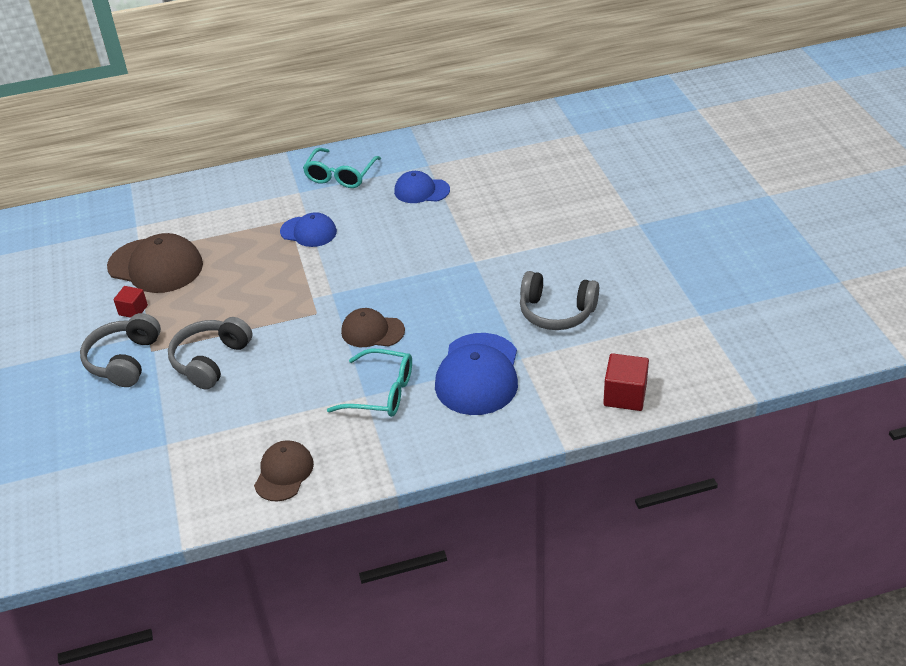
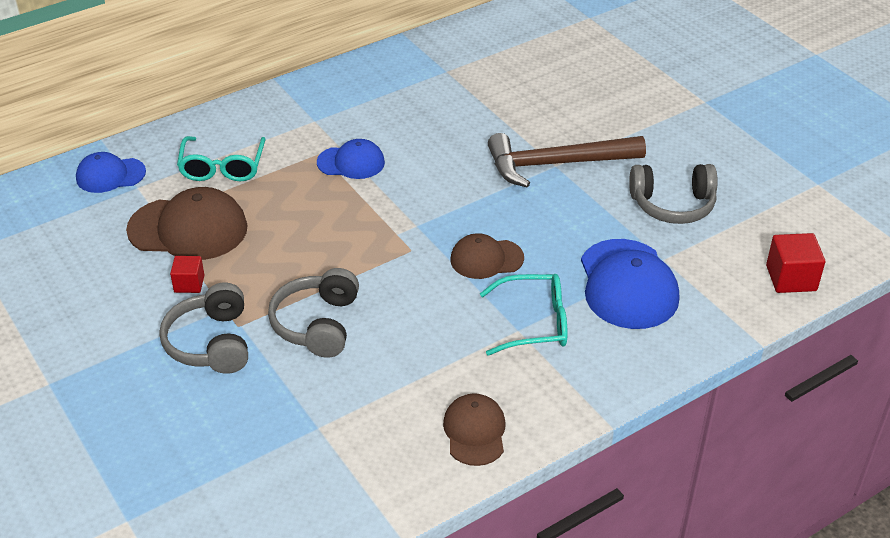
camera: 20 degrees left, 0 degrees up
(341, 175) = (353, 95): turquoise glasses -> turquoise glasses (222, 167)
(421, 190) = (454, 99): blue cap -> blue cap (110, 175)
(475, 260) = (556, 164): none -> brown hammer

